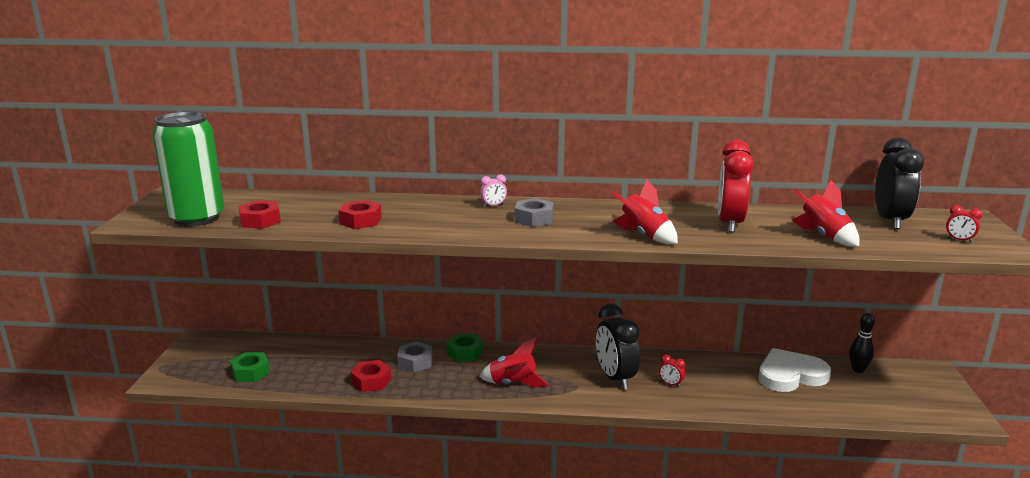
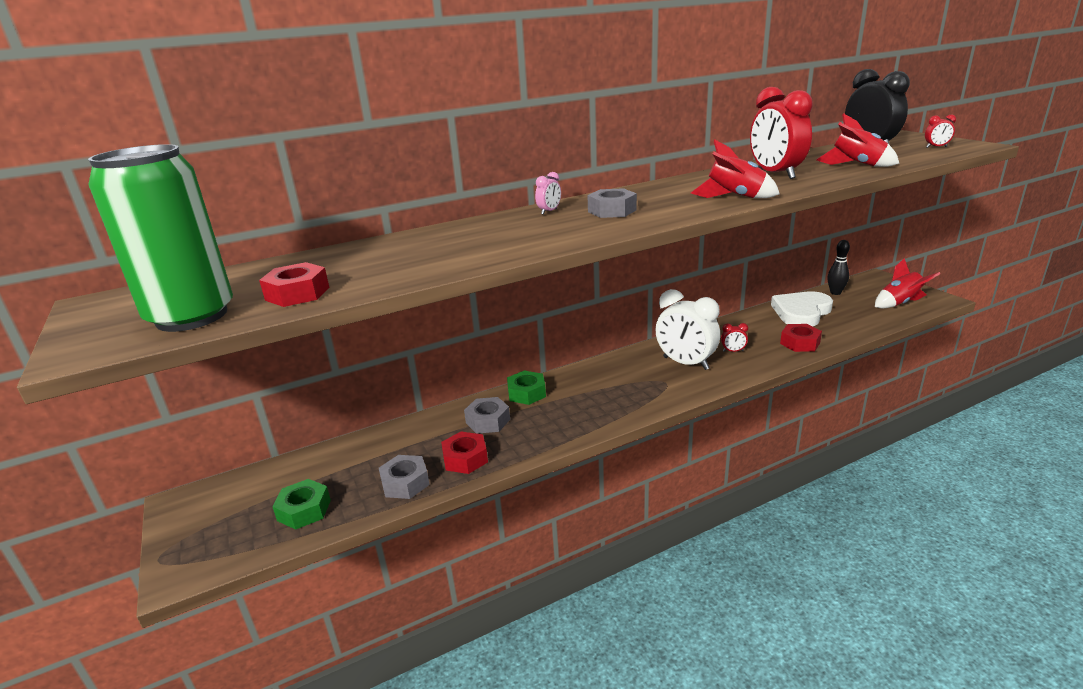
camera: 30 degrees left, 5 degrees up
(320, 381) = (405, 483): none -> grey nut
(360, 221) = (433, 259): red nut -> red nut (800, 343)
(513, 383) = (608, 402): red rocket -> red rocket (899, 303)
(615, 378) = (685, 363): black clock -> white clock

